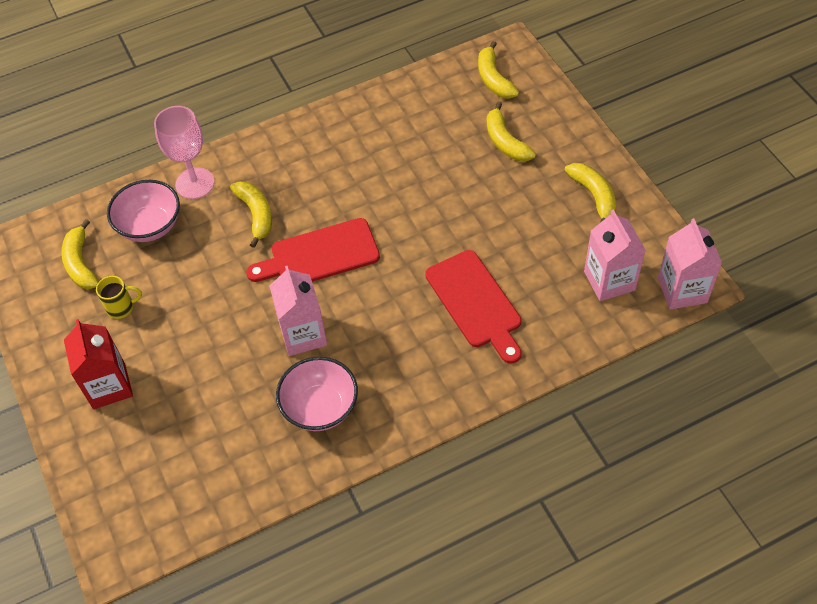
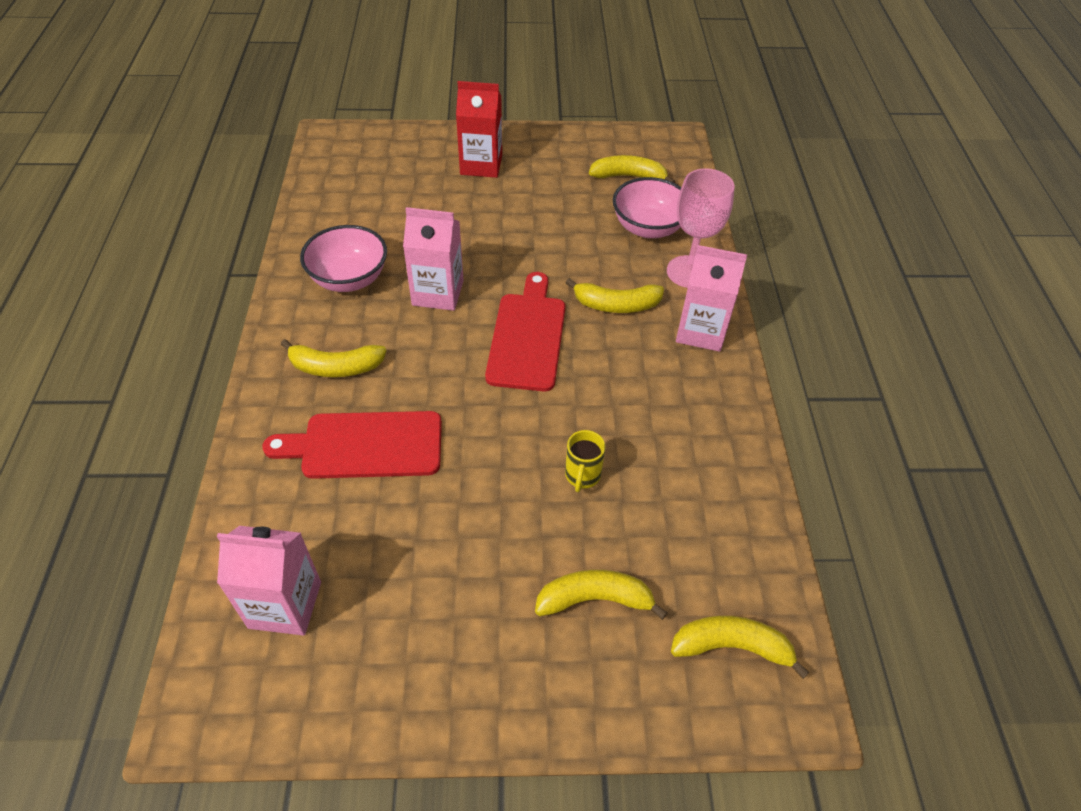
camera: 110 degrees right, 5 degrees down
(121, 308) = (559, 189): yellow mug -> yellow mug (582, 476)
(593, 196) = (428, 666): yellow banana -> yellow banana (335, 367)
(682, 290) = (200, 691): pink carton -> pink carton (701, 331)

